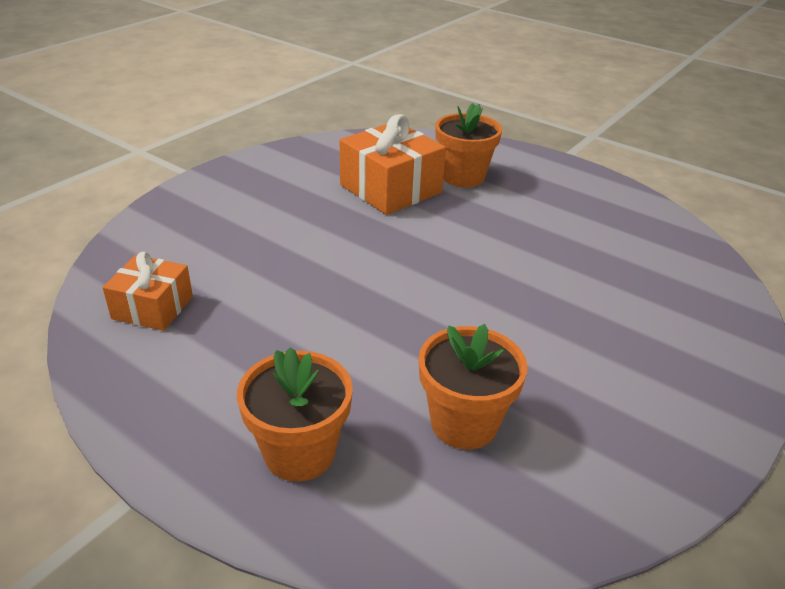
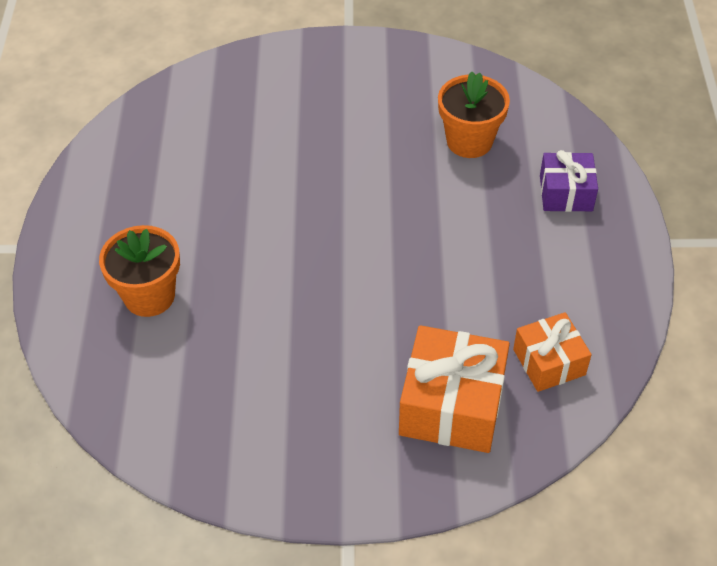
camera: 125 degrees left, 15 degrees up
(299, 452) = (566, 193): orange flower pot -> purple gift
(390, 189) = (225, 336): orange gift -> orange gift (452, 405)

